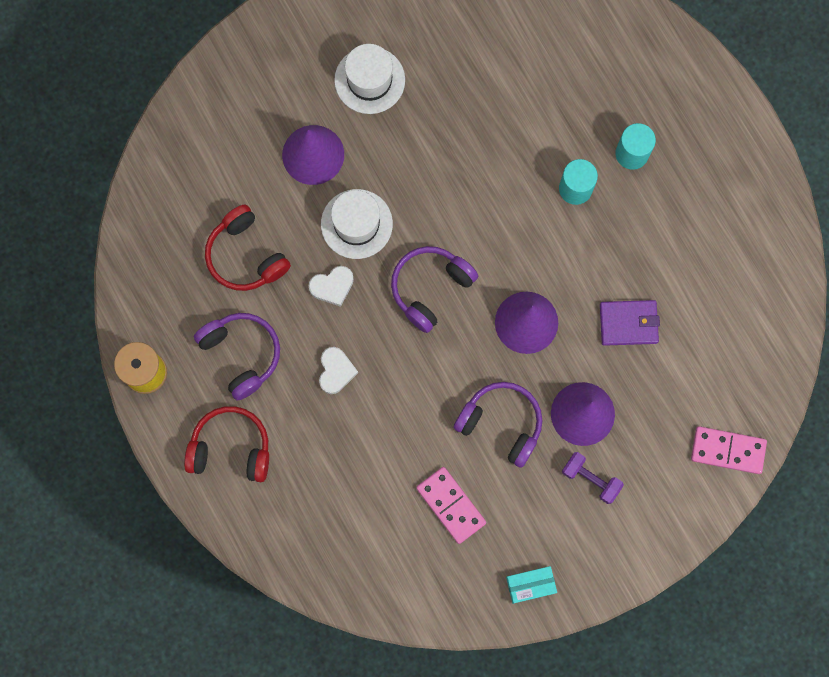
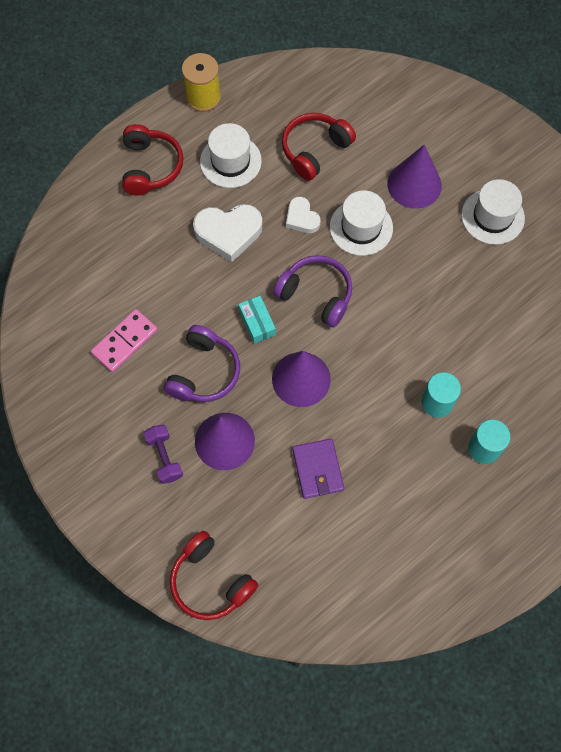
camera: 80 degrees right, 10 degrees down
(242, 354) = (230, 161): purple headphones -> white hat
(336, 371) = (228, 233): white heart -> white heart, size x1.70
(530, 585) = (61, 419): turquoise box -> turquoise box (257, 323)
(591, 479) = (164, 457): purple dumbbell -> purple dumbbell turned 45 degrees counterclockwise
(728, 450) = (210, 581): pink domino -> red headphones

